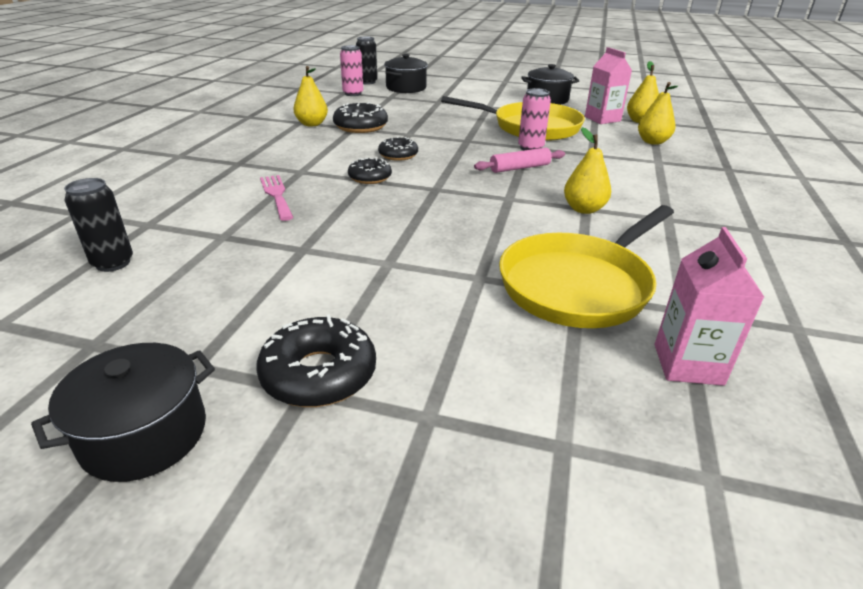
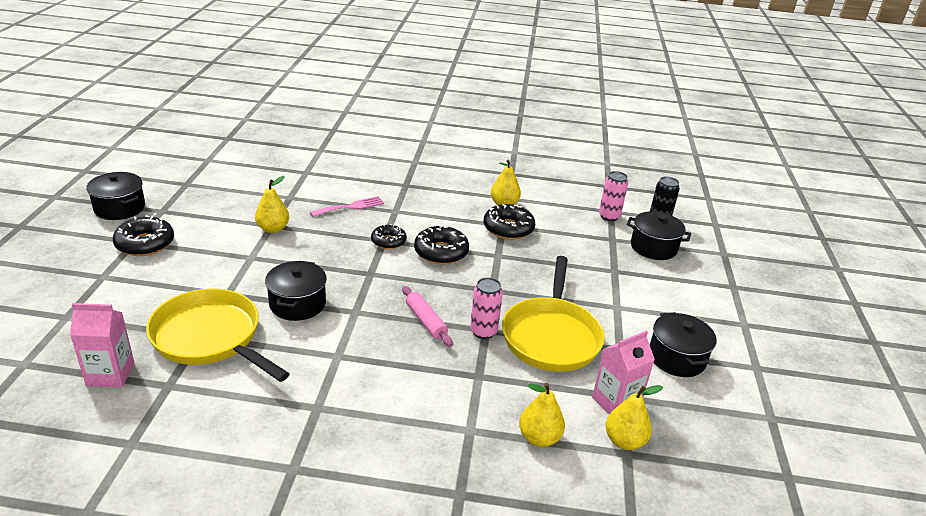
camera: 80 degrees right, 0 degrees up
(113, 263) = (260, 172): black can -> none
(398, 155) = (441, 252): black donut -> black donut, size x1.53
(498, 229) = (297, 304): none -> black pot
(584, 209) = (335, 354): yellow pear -> yellow pear (273, 229)

